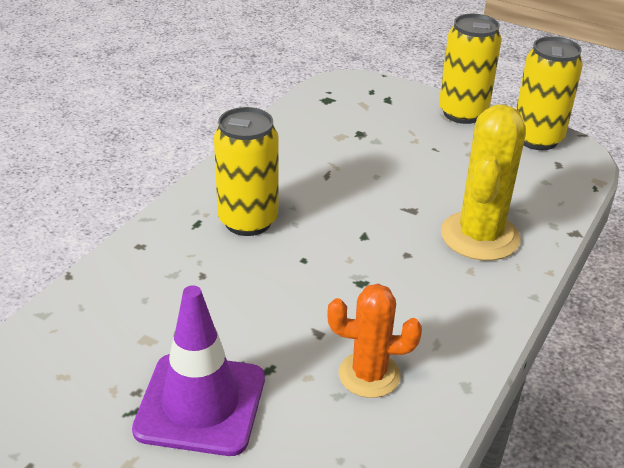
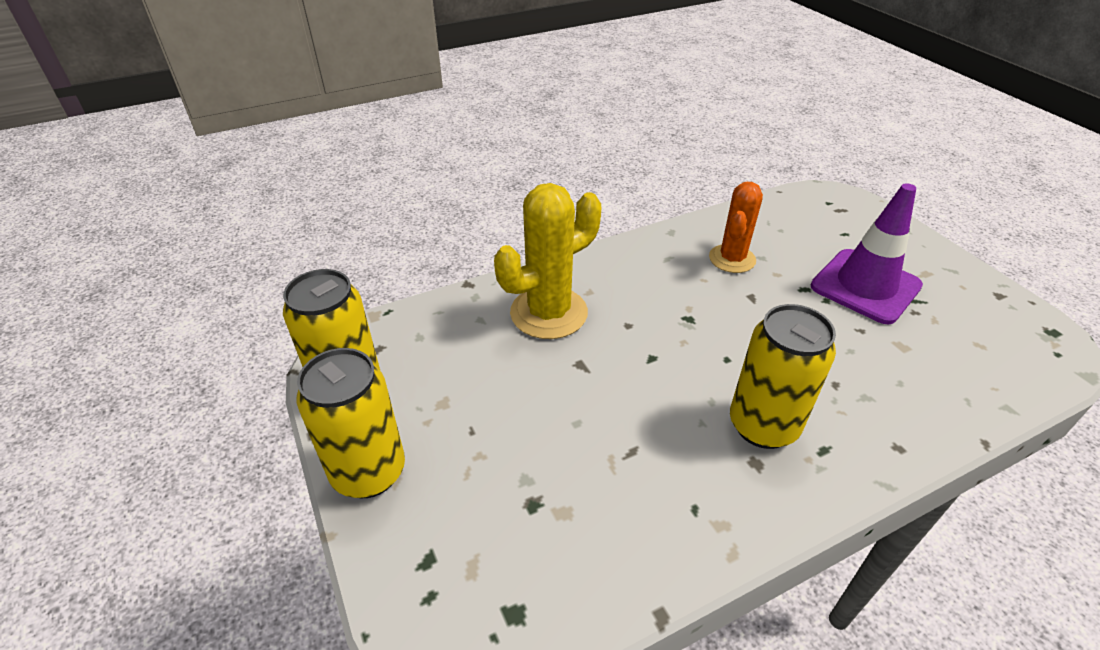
camera: 145 degrees left, 5 degrees up
(369, 375) = (732, 259): orange cactus -> orange cactus turned 75 degrees clockwise

